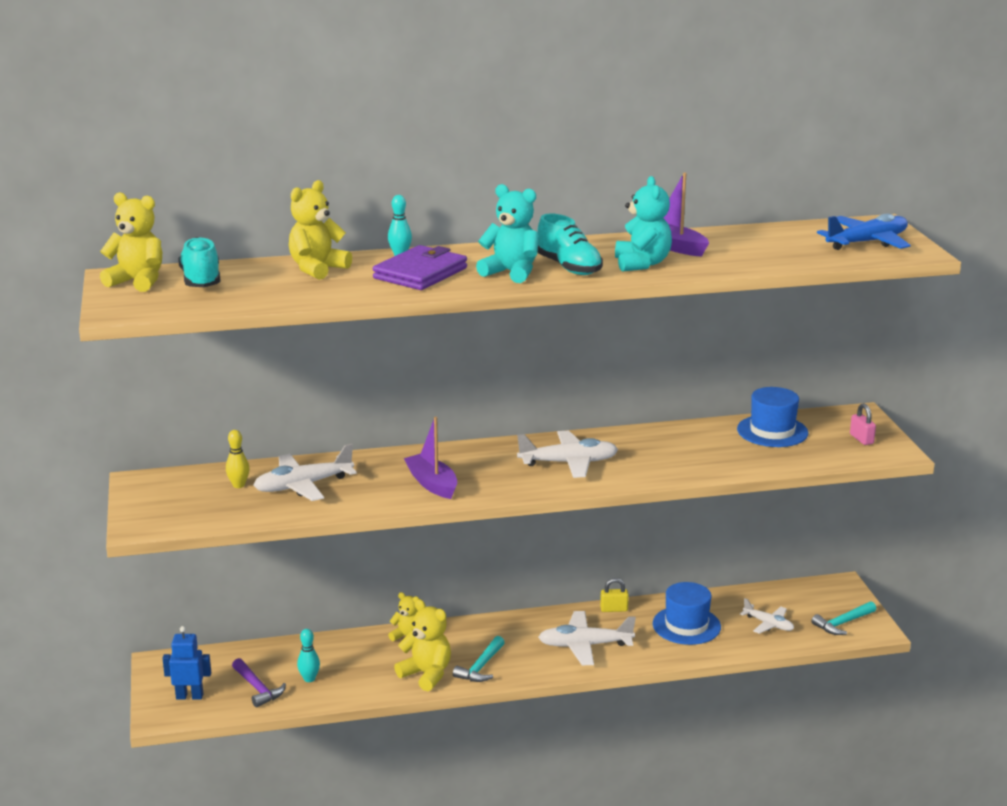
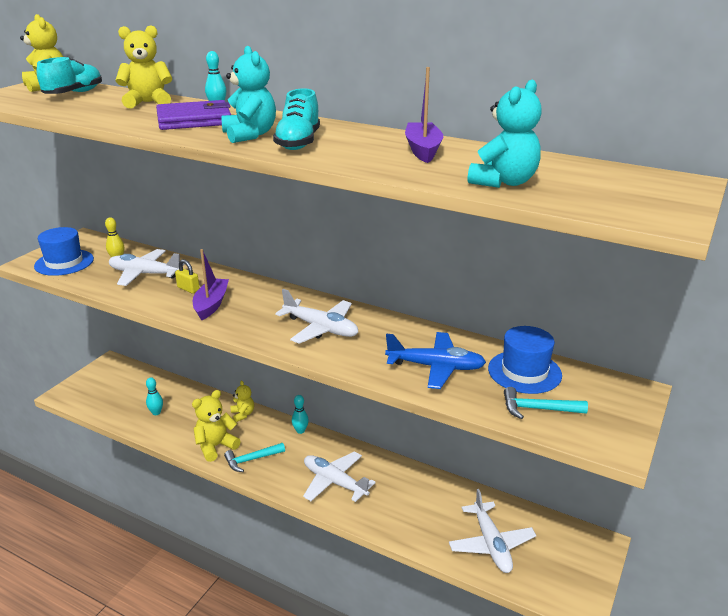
camera: 40 degrees right, 5 degrees up
(189, 696) = (91, 390): blue robot -> none
(257, 688) = (125, 404): purple hammer -> none
(426, 674) = (215, 446): yellow teddy bear -> yellow teddy bear turned 120 degrees counterclockwise
(489, 623) = (300, 431): none -> turquoise bowling pin
(614, 609) = (392, 464): yellow padlock -> yellow padlock (188, 289)
(642, 264) = (361, 155): turquoise teddy bear -> turquoise teddy bear (504, 182)
(686, 625) = (425, 507): blue hat -> blue hat (64, 262)
(768, 624) = (491, 544): white plane -> white plane, size x1.64
(843, 623) = (557, 581): turquoise hammer -> turquoise hammer (538, 409)
(861, 439) = (600, 416): pink padlock -> none
(867, 242) = (628, 195): blue plane -> blue plane (436, 367)

